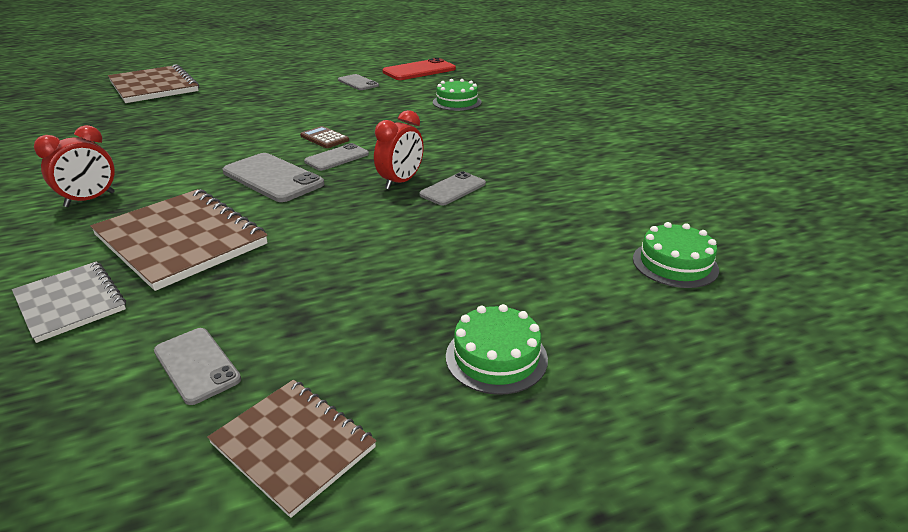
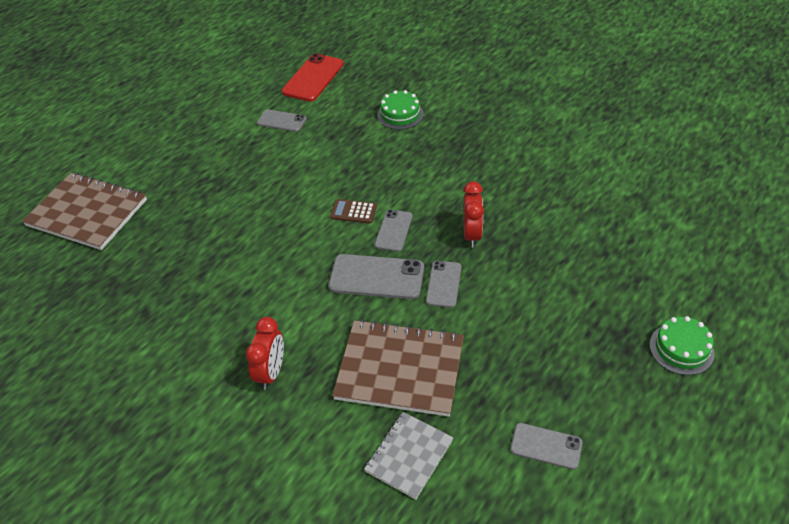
camera: 30 degrees left, 15 degrees up
(70, 303) = (409, 456): grey notebook -> grey notebook turned 75 degrees counterclockwise
(293, 446) = (651, 456): brown notebook -> none
(453, 189) = (514, 224): grey phone -> grey phone (443, 284)
(675, 264) = (701, 228): green cake -> none

